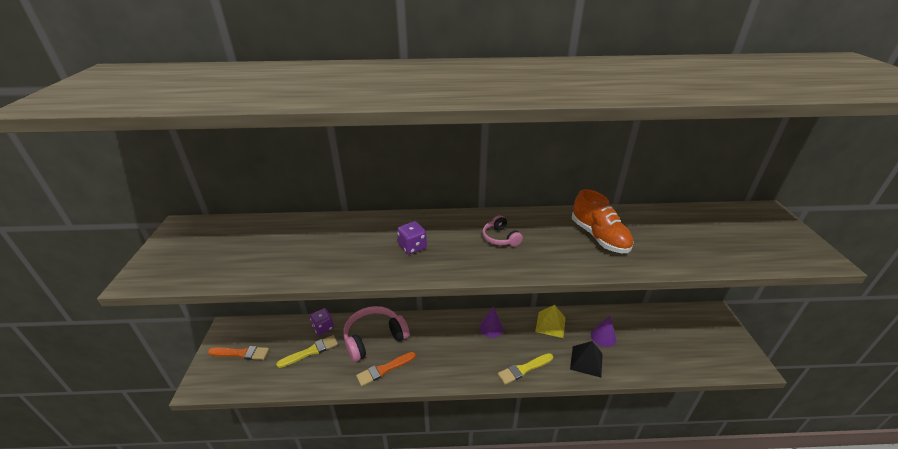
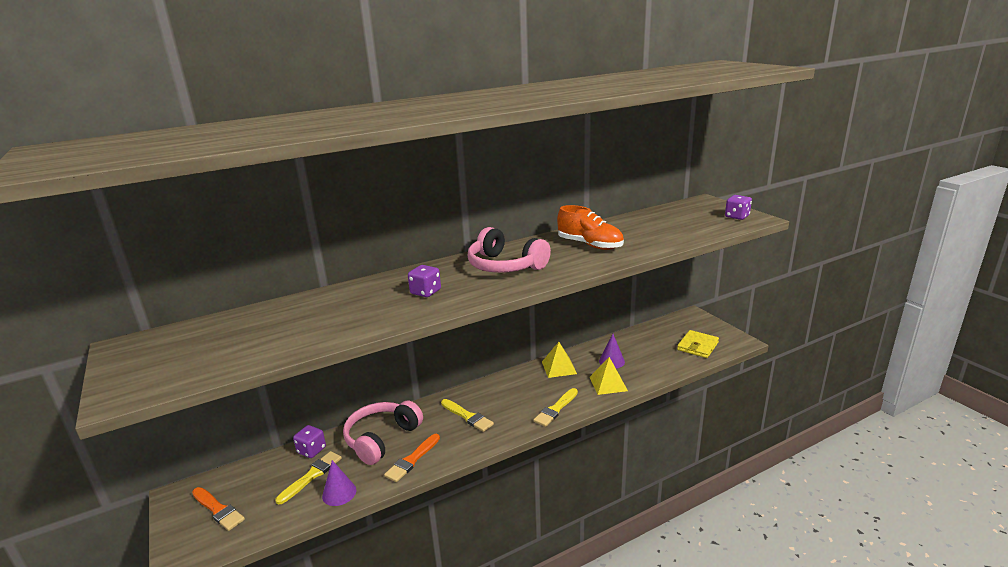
camera: 25 degrees left, 10 degrees down
(241, 353) = (218, 510): orange brush -> orange brush turned 60 degrees clockwise
(447, 345) = (467, 416): none -> yellow brush
(491, 328) = (503, 388): purple cone -> purple cone (339, 493)
(500, 238) = (505, 266): pink headphones -> pink headphones, size x1.97
(586, 361) = (608, 384): black pyramid -> yellow pyramid
(702, 353) = (697, 346): none -> yellow wallet
(797, 247) = (737, 216): none -> purple dice

